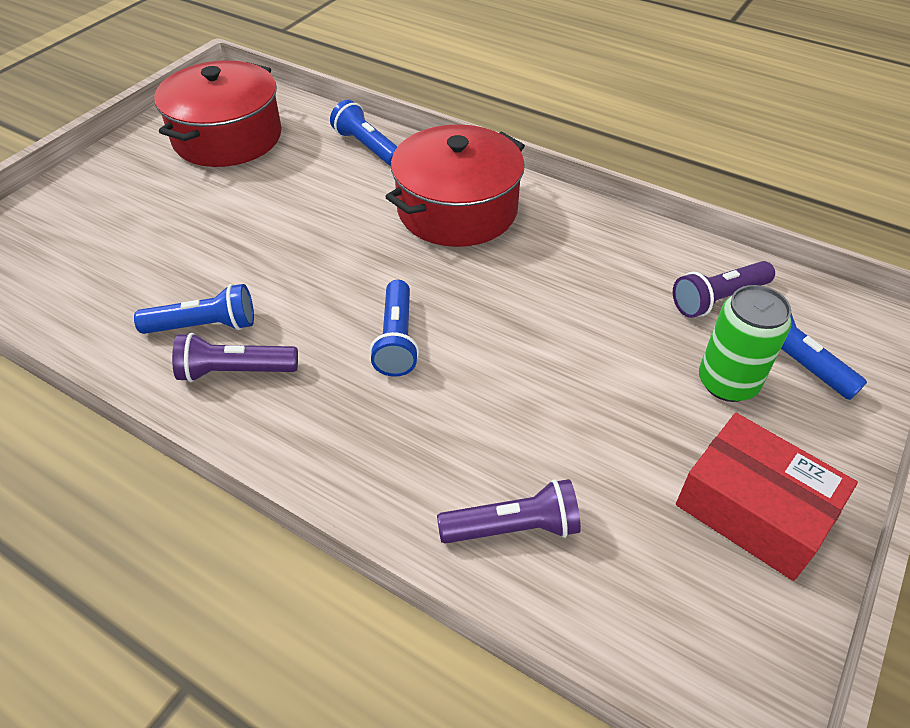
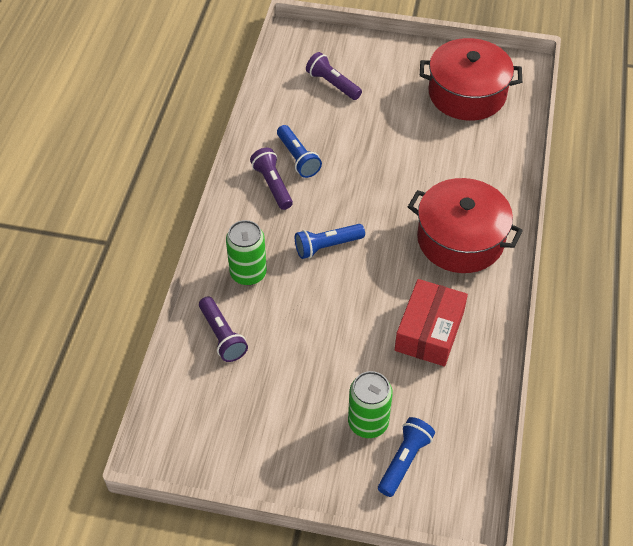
camera: 70 degrees right, 5 degrees up
(367, 147) = (501, 168): blue flashlight -> none
(397, 453) = (248, 273): none -> green can
(718, 299) = (445, 408): purple flashlight -> purple flashlight (332, 84)
(754, 509) = (275, 446): red box -> red box (429, 331)

